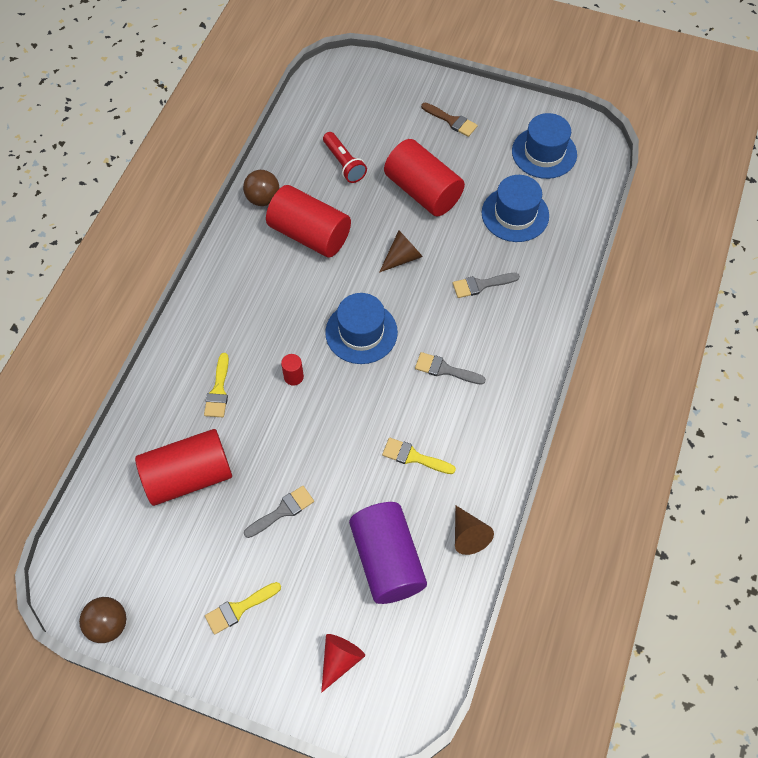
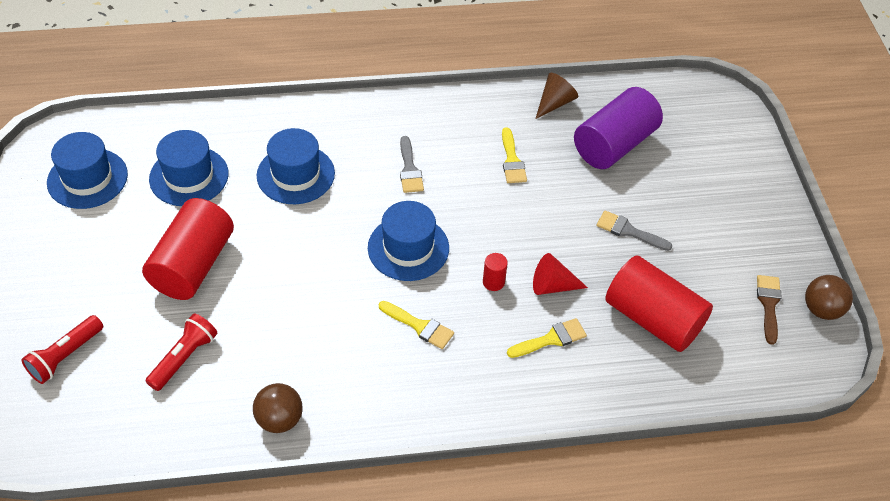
camera: 120 degrees left, 10 degrees down
(239, 609) = (731, 224): yellow brush -> yellow brush (419, 326)
(309, 234) = (308, 347): red cylinder -> none
(340, 660) = (712, 143): red cone -> red cone (552, 285)
(384, 105) = (65, 356): none -> red flashlight
(402, 257) = (295, 249): brown cone -> none
(452, 121) = (68, 277): brown brush -> brown brush (768, 304)
(481, 285) = (295, 174): grey brush -> blue hat

